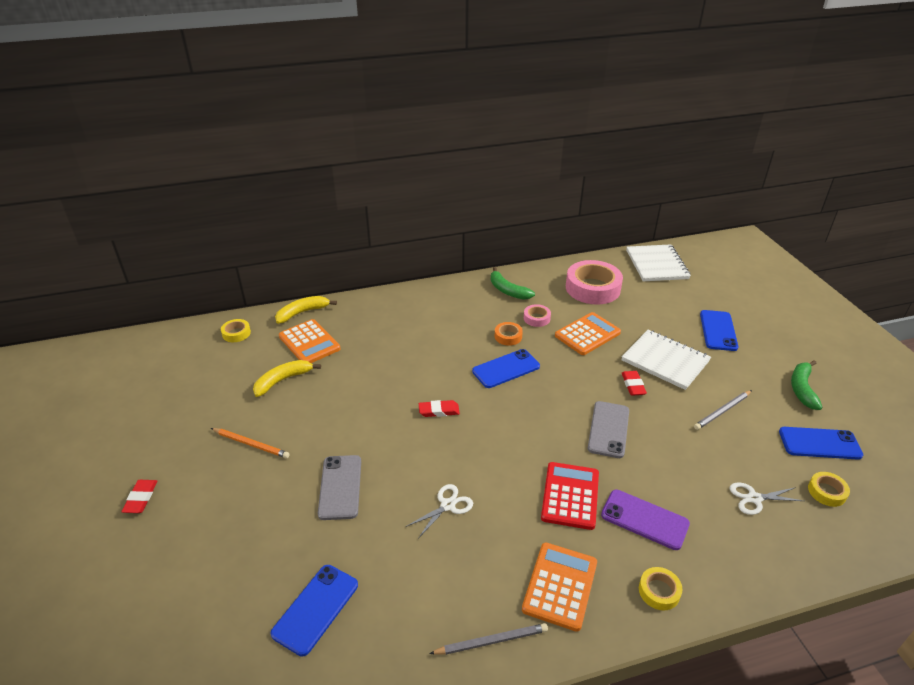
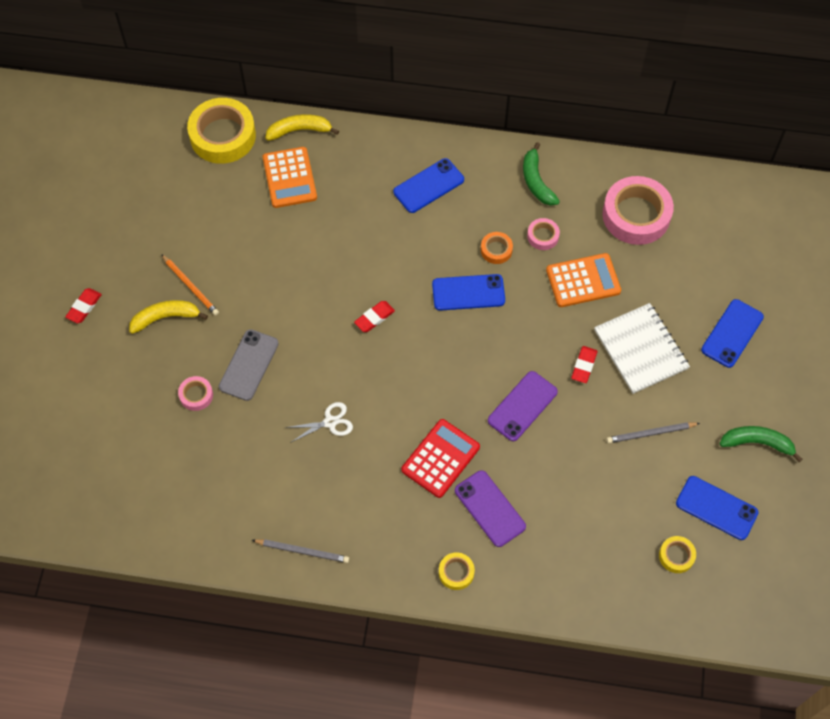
camera: 25 degrees right, 25 degrees up
(236, 333) = (223, 136): yellow tape -> yellow tape, size x2.16
(283, 380) = (245, 219): yellow banana -> yellow banana (165, 317)
(297, 533) = (196, 395): none -> pink tape
(315, 609) = (185, 468): blue phone -> blue phone (428, 186)
(439, 411) = (374, 318): red eraser -> red eraser turned 60 degrees counterclockwise
(560, 586) = (380, 533): orange calculator -> none
(608, 429) = (522, 406): grey phone -> purple phone
(656, 264) = (740, 207): white notebook -> none
(754, 498) = (603, 532): white scissors -> none
(802, 389) = (757, 443): green banana -> green banana turned 60 degrees clockwise

